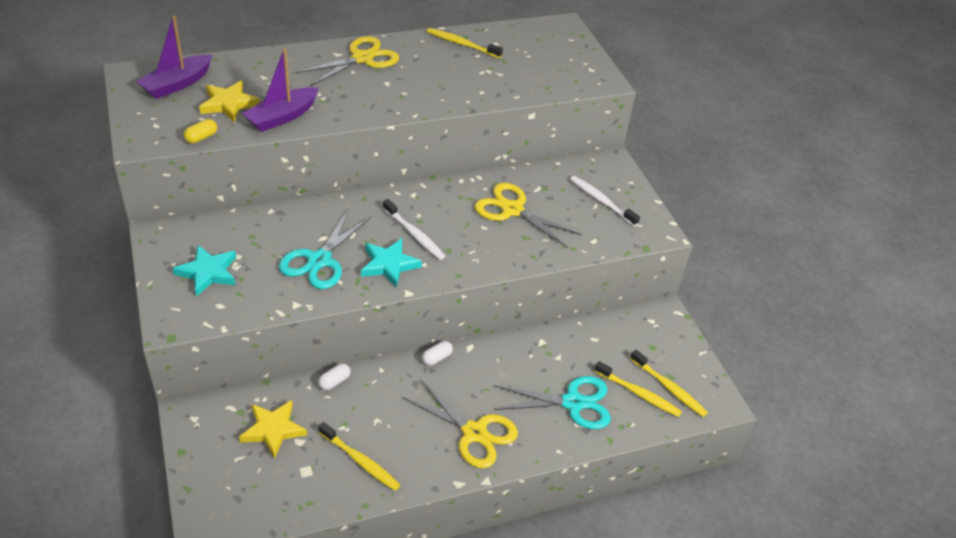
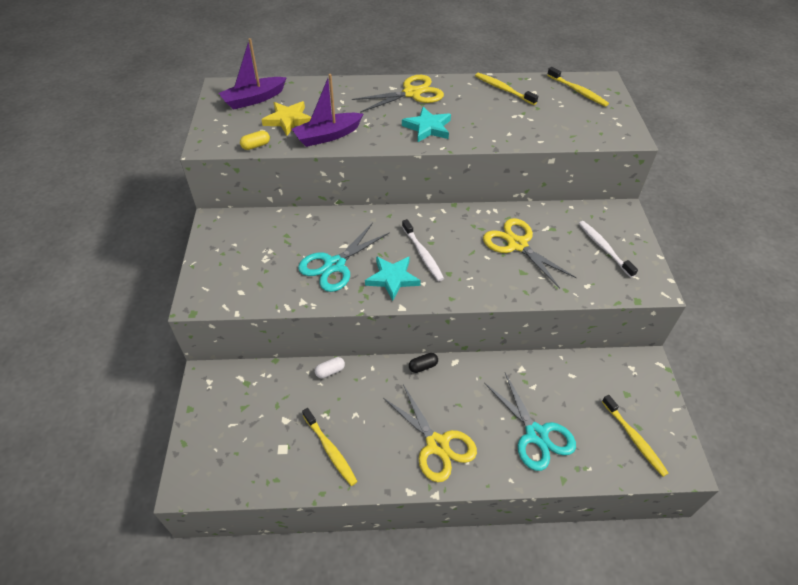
camera: 20 degrees right, 5 degrees up
(208, 272) = (241, 261): turquoise star -> turquoise star (428, 128)
(273, 429) = (267, 405): yellow star -> none
(437, 358) = (423, 366): white capsule -> black capsule
(573, 403) = (536, 434): turquoise scissors -> turquoise scissors turned 45 degrees clockwise
(638, 394) = (602, 438): yellow toothbrush -> yellow toothbrush (578, 91)

